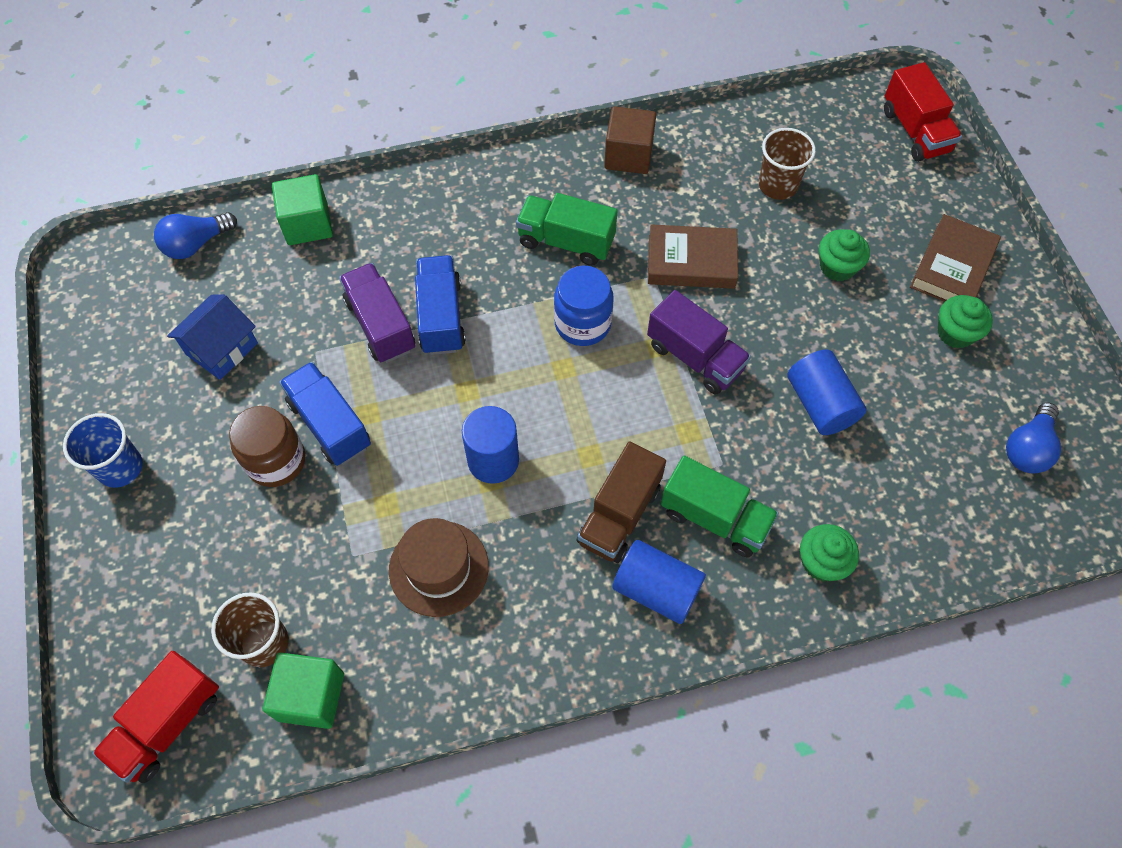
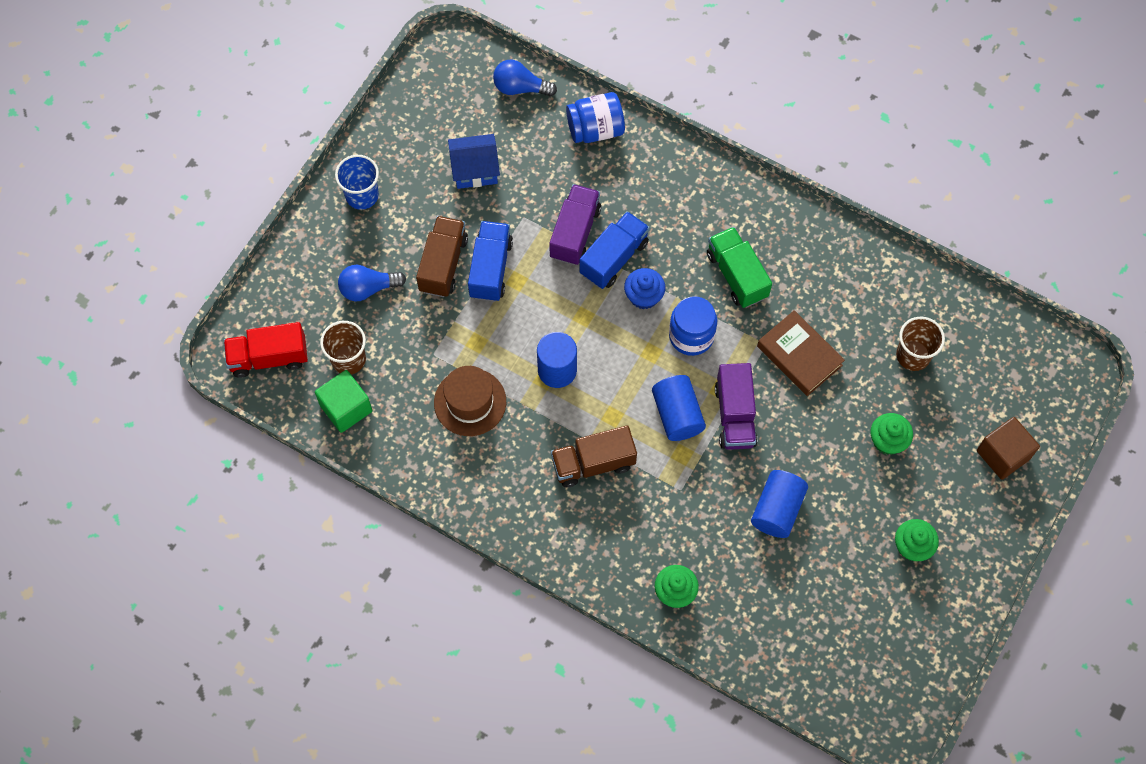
camera: 45 degrees right, 5 degrees up
(276, 461) = (443, 264): brown jar -> brown truck
(307, 224) = (595, 129): green cube -> blue jar
(503, 326) = (644, 296): none -> blue cupcake
(628, 155) = (839, 251): brown cube -> brown cube (1003, 454)
(656, 589) = (570, 520): blue cylinder -> blue cylinder (677, 414)
(714, 518) = (643, 514): green truck -> none
(915, 131) = (1053, 400): red truck -> none
(952, 267) = (962, 507): brown book -> none
(1027, 448) = (870, 648): blue light bulb -> blue light bulb (368, 288)

